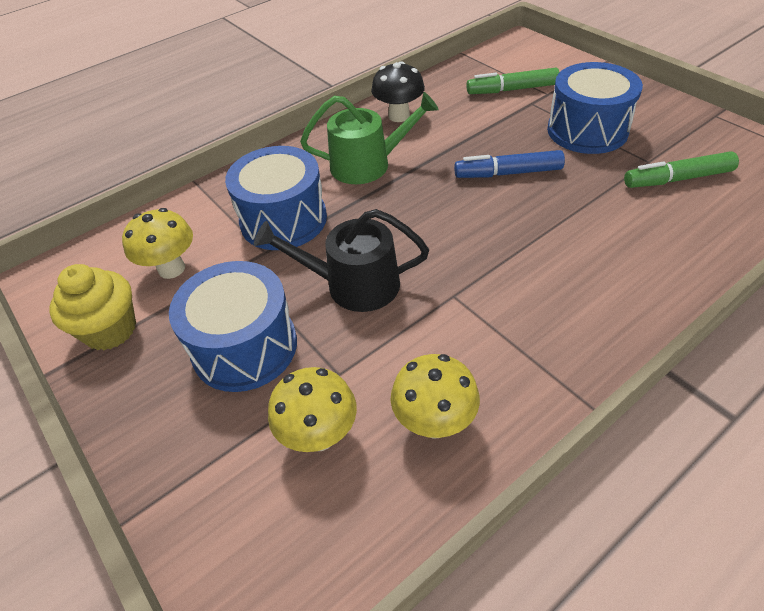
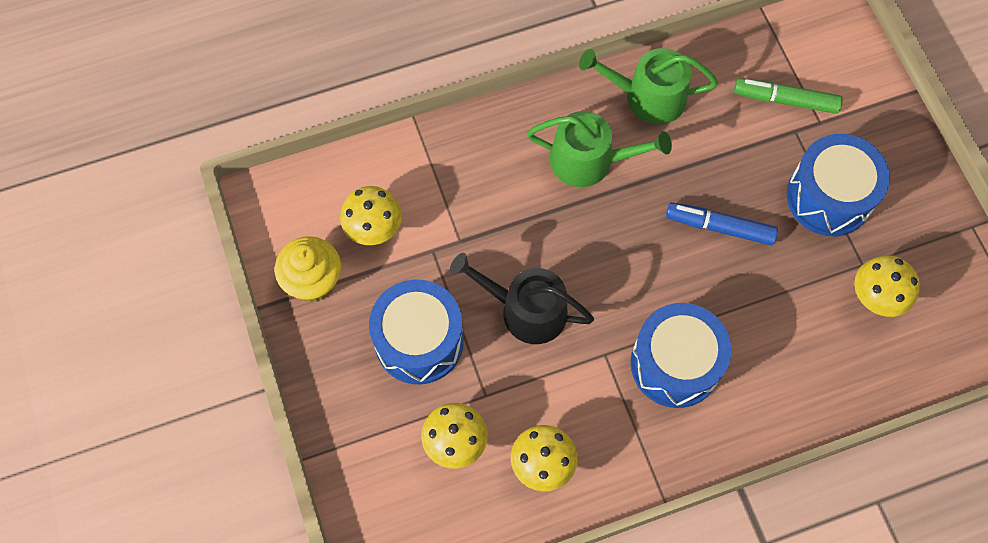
camera: 15 degrees right, 20 degrees up
(283, 220) = (487, 207): blue drum -> blue drum (675, 364)
(399, 116) = (647, 97): black mushroom -> green watering can
(677, 179) = (874, 298): green marker -> yellow mushroom

